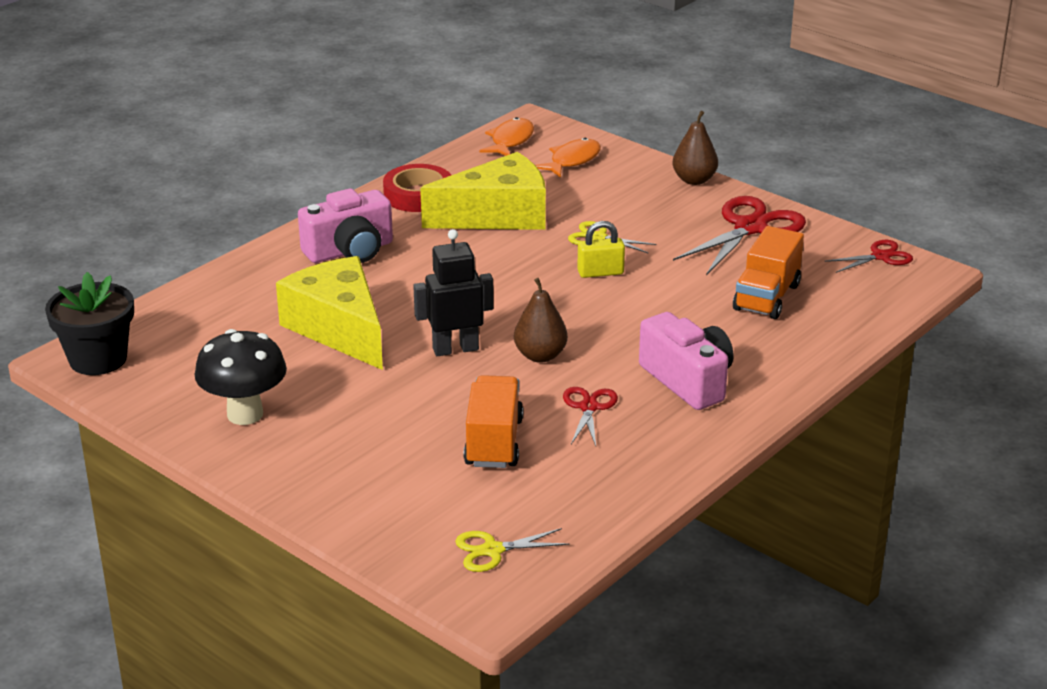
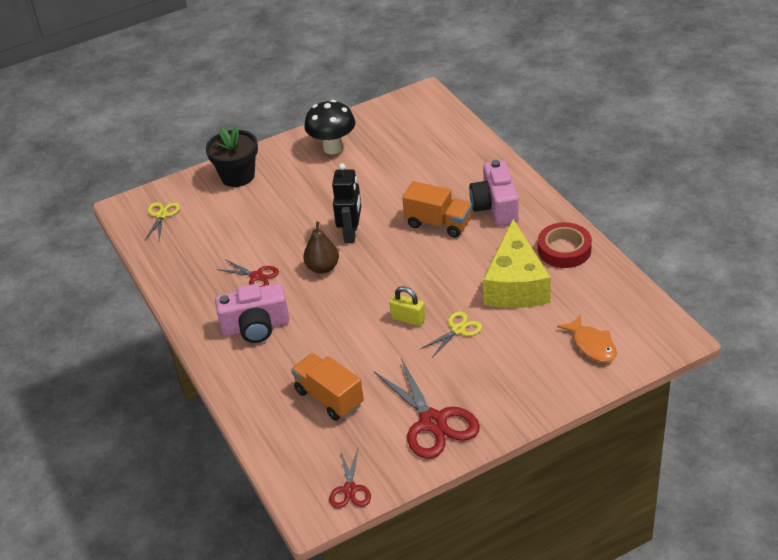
camera: 115 degrees right, 10 degrees up
(98, 359) = (417, 103): black flower pot -> black flower pot (237, 176)
(339, 329) = (400, 190): yellow cheese -> none
(493, 442) = (248, 232): orange truck -> orange truck (438, 223)
(510, 141) = (641, 316): orange fish -> none
(600, 272) = (408, 319): yellow padlock -> yellow padlock turned 75 degrees counterclockwise
(694, 180) = (528, 412): brown pear -> none

